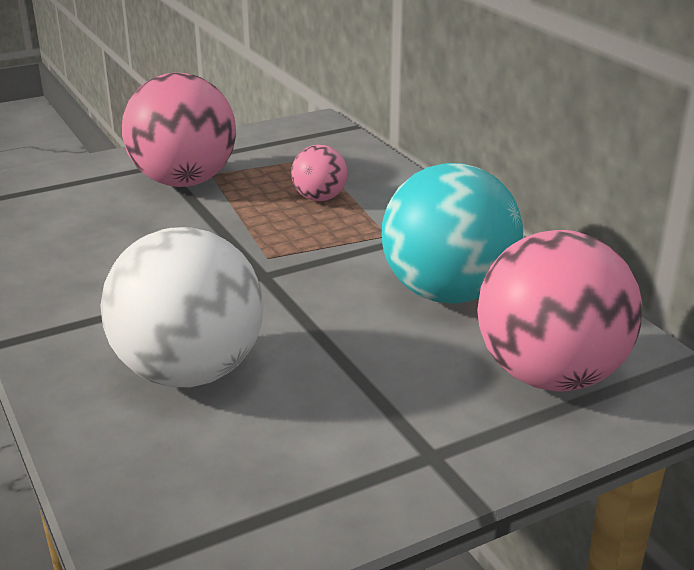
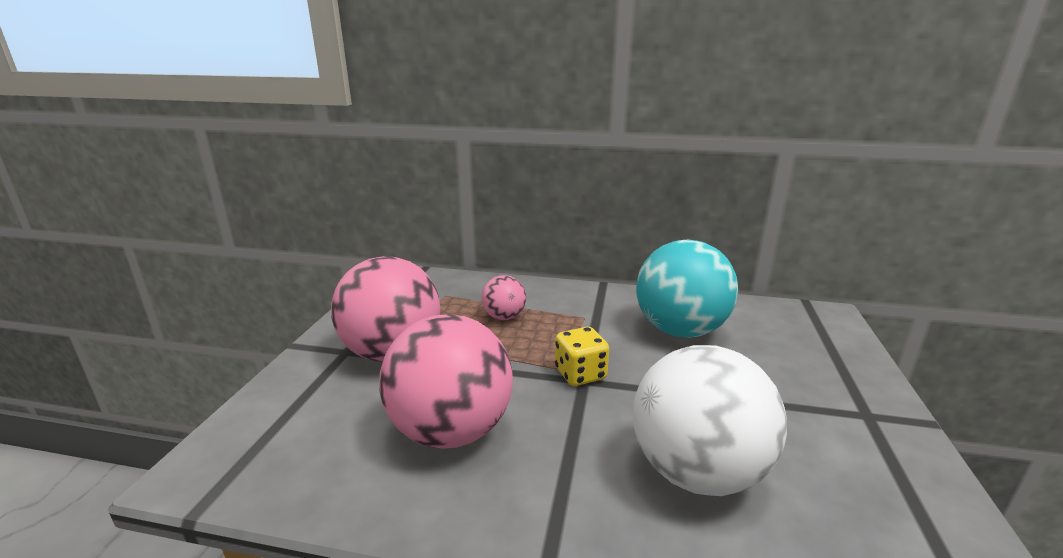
camera: 50 degrees left, 5 degrees down
(271, 270) = (580, 374): none -> yellow dice
(550, 376) = (798, 342): pink ball -> pink ball (451, 431)

